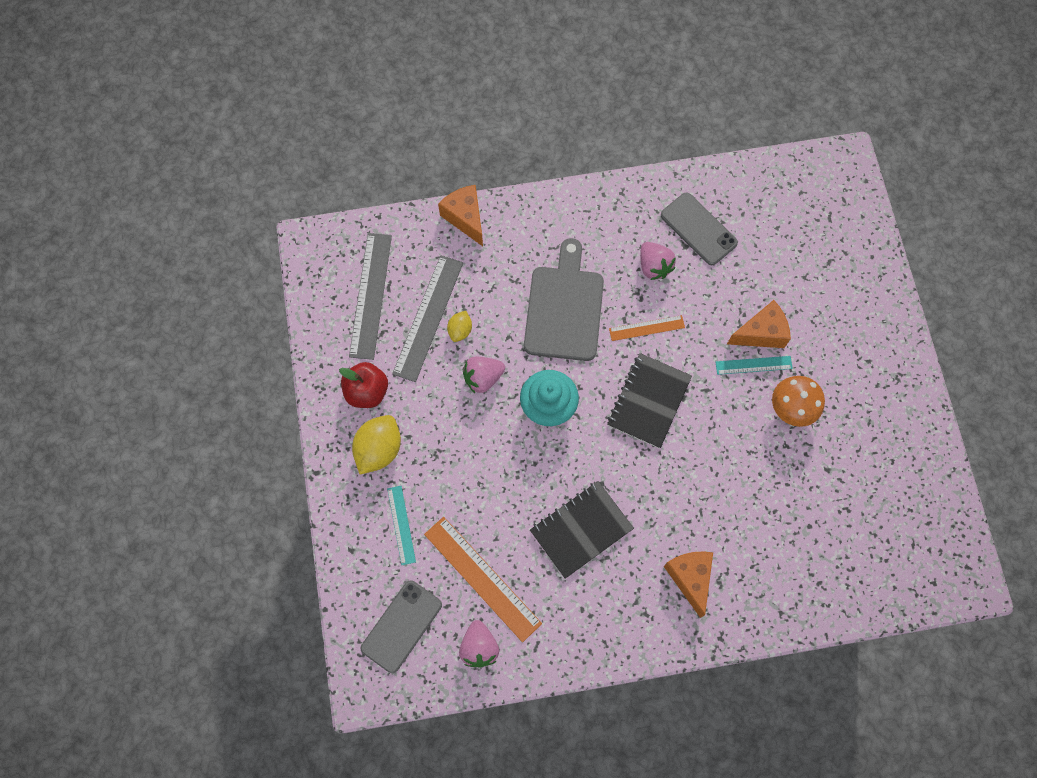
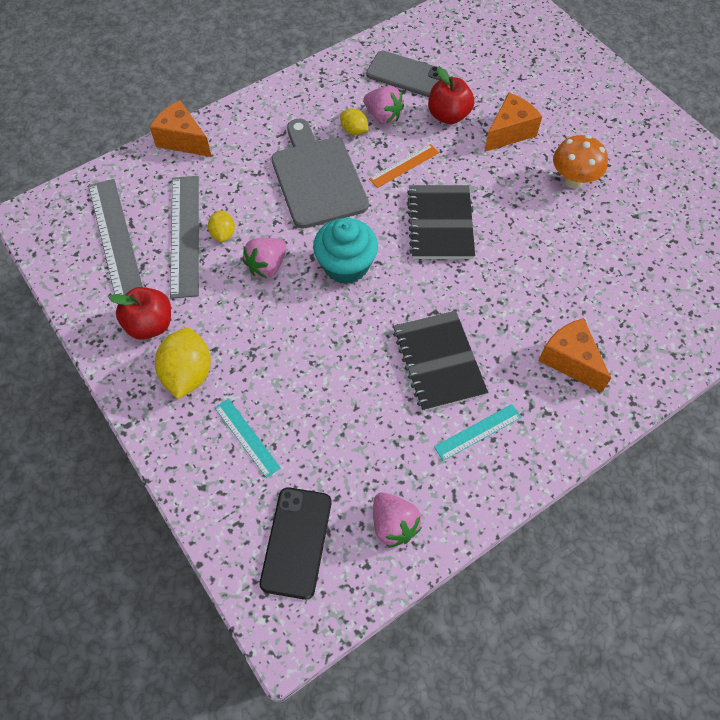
camera: 25 degrees left, 10 degrees down
(401, 626) = (296, 542): grey phone -> black phone
(482, 578) = (361, 453): orange ruler -> none
(581, 530) = (438, 362): black notebook -> black notebook turned 45 degrees counterclockwise
(620, 271) = (354, 130): none -> yellow lemon
(714, 291) = (448, 115): none -> red apple
(753, 365) = (518, 159): turquoise ruler -> turquoise ruler (477, 432)

